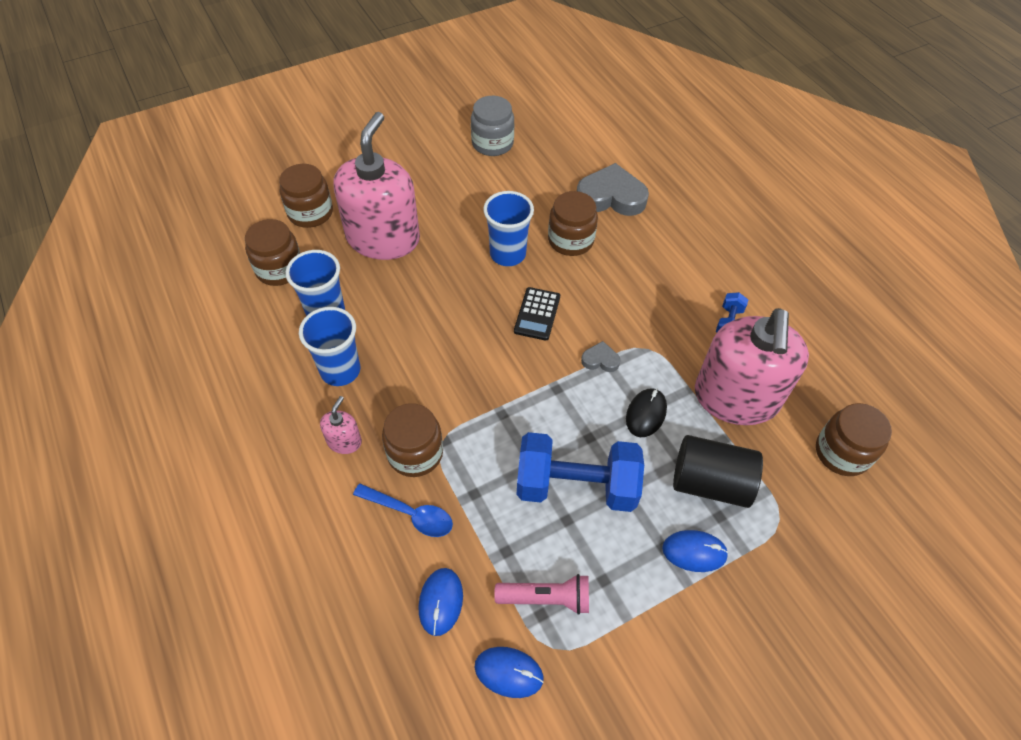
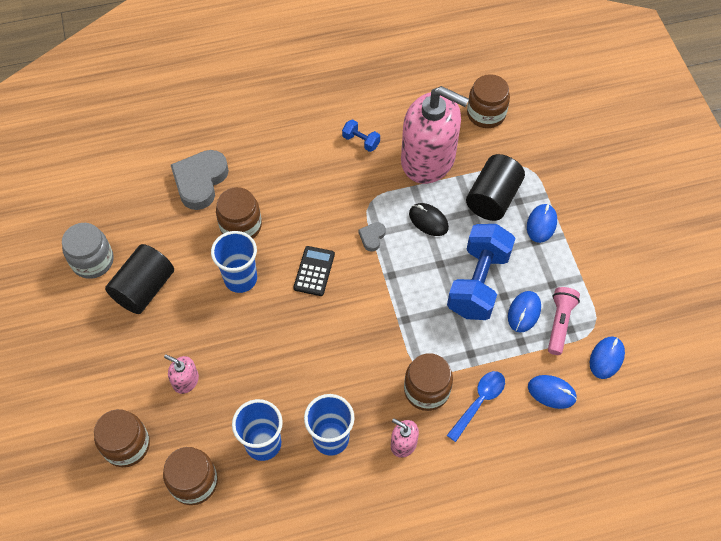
camera: 75 degrees left, 5 degrees up
(383, 238) = (185, 380): pink soap dispenser -> pink soap dispenser, size x0.40
(474, 185) = (144, 288): none -> black cylinder
(537, 314) = (314, 271): black calculator -> black calculator turned 105 degrees counterclockwise
(549, 549) = (524, 312): none -> blue mouse

